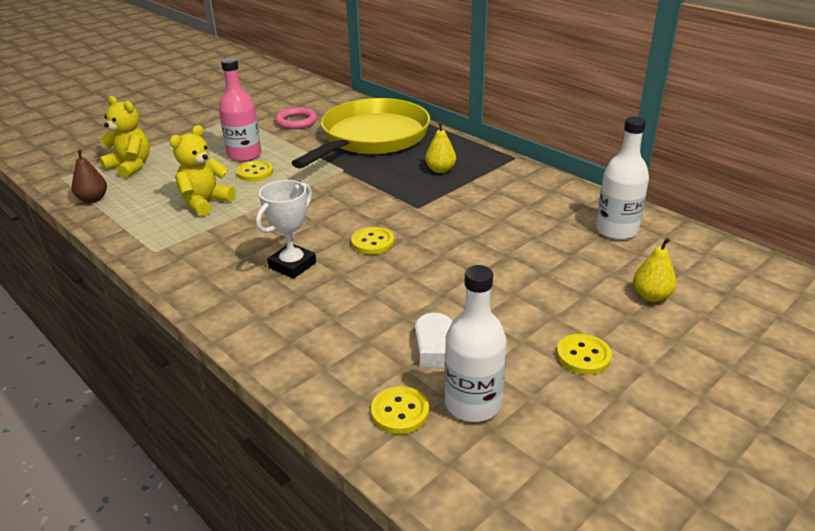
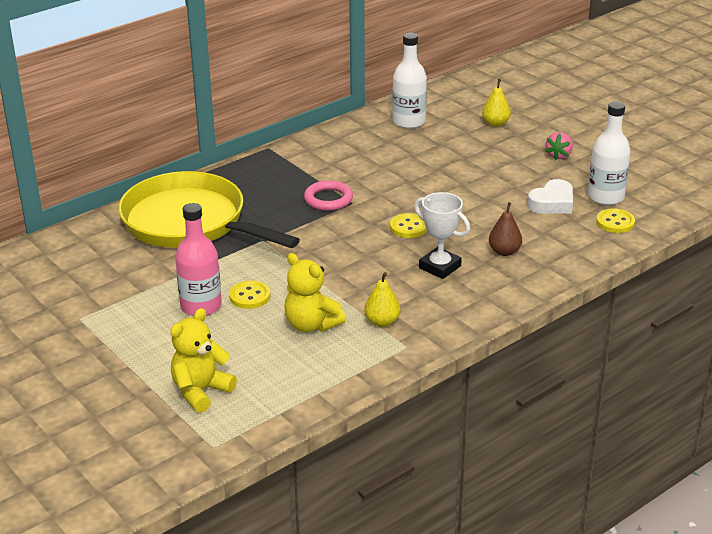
camera: 85 degrees left, 0 degrees up
(93, 199) = (281, 408): brown pear -> brown pear (504, 251)
(296, 121) = (118, 272): pink ring -> pink ring (328, 199)
(440, 170) = (281, 187): yellow pear -> yellow pear (382, 322)
(583, 356) = (558, 155): yellow button -> pink strawberry

